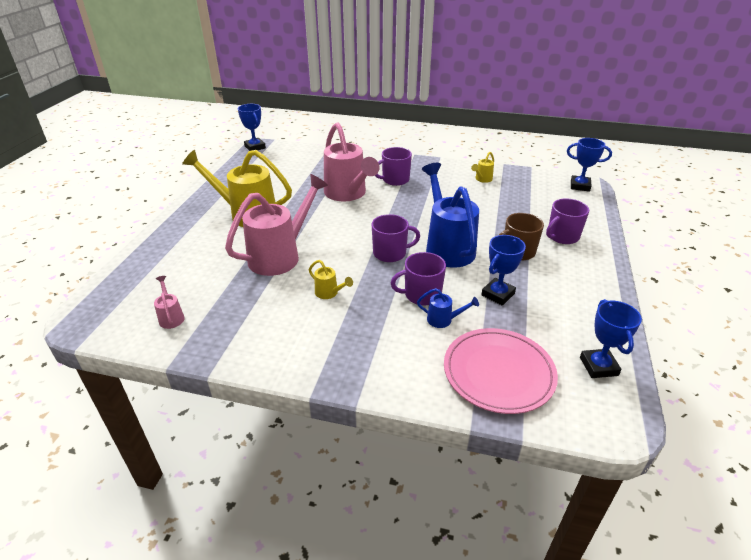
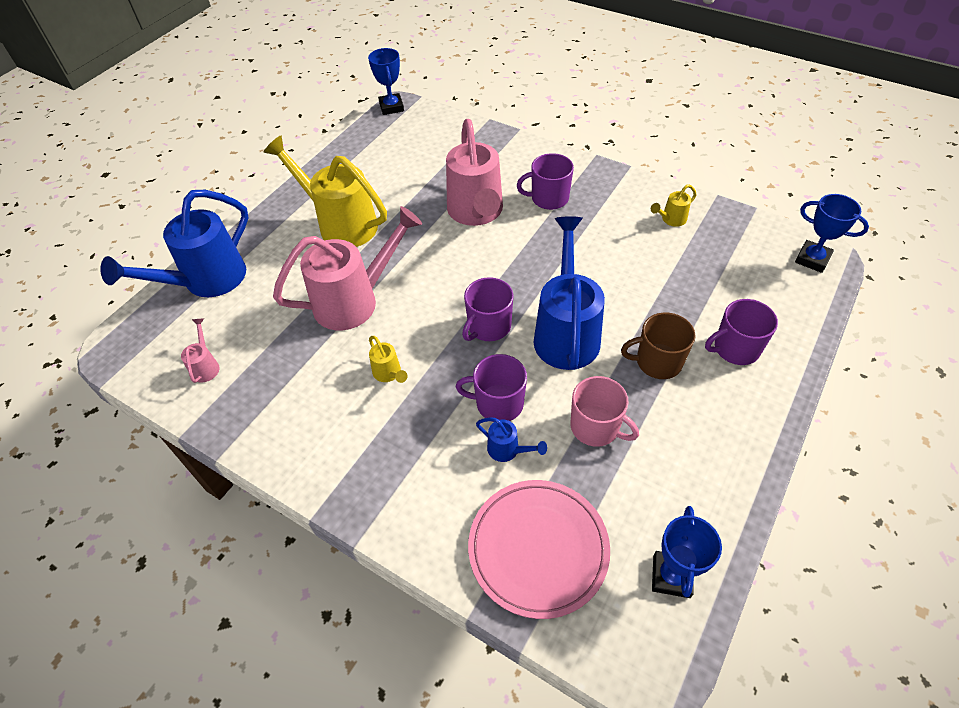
camera: 20 degrees right, 15 degrees up
(148, 264) = (207, 280): none -> blue watering can
(390, 253) = (488, 326): purple mug -> purple mug turned 120 degrees clockwise
(498, 294) = (596, 427): blue trophy -> pink mug

